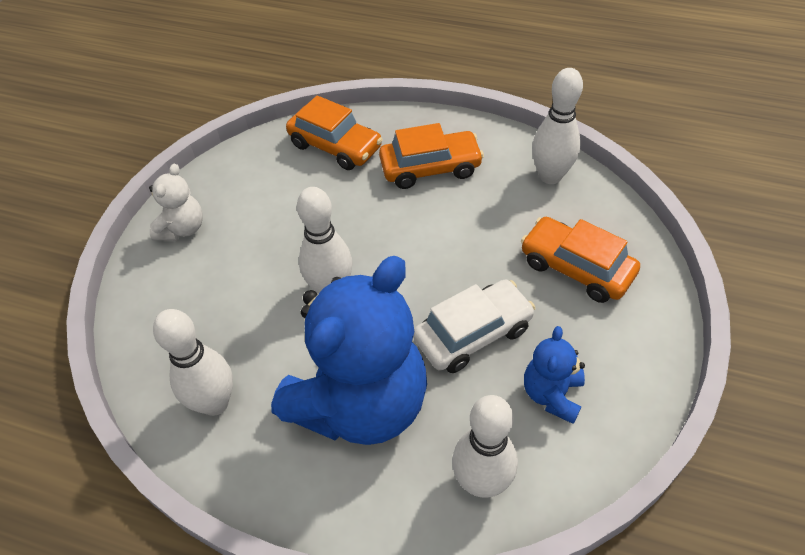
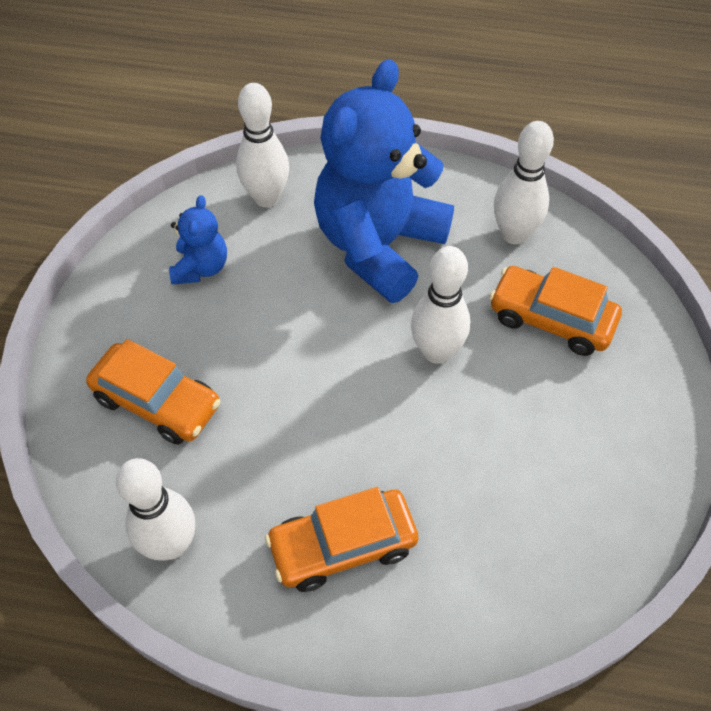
camera: 170 degrees right, 5 degrees up
(182, 229) = (646, 415): white teddy bear -> none
(335, 146) = (492, 579): orange car -> orange car (551, 319)
(473, 334) = (276, 316): white car -> none

